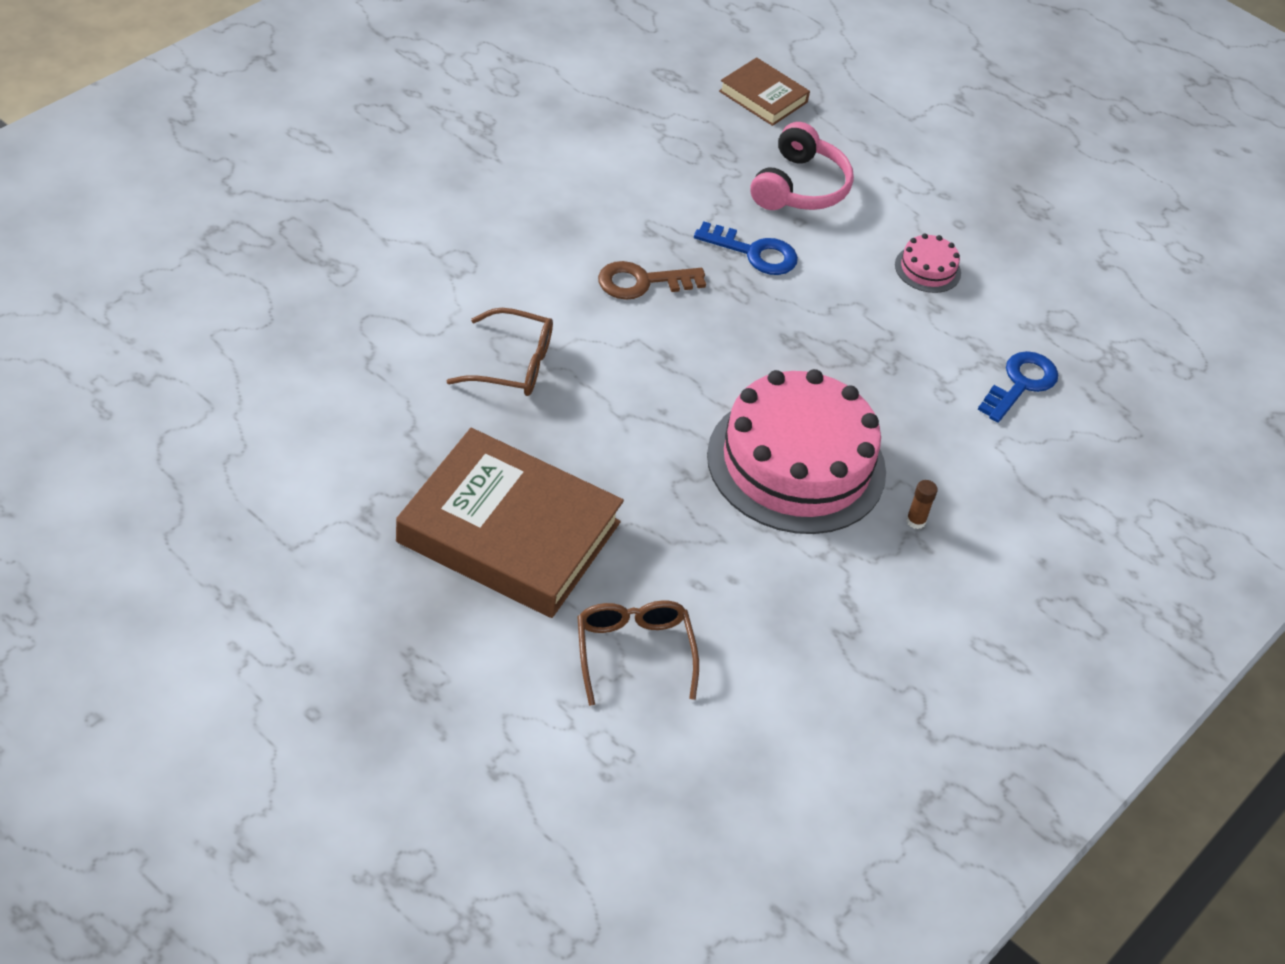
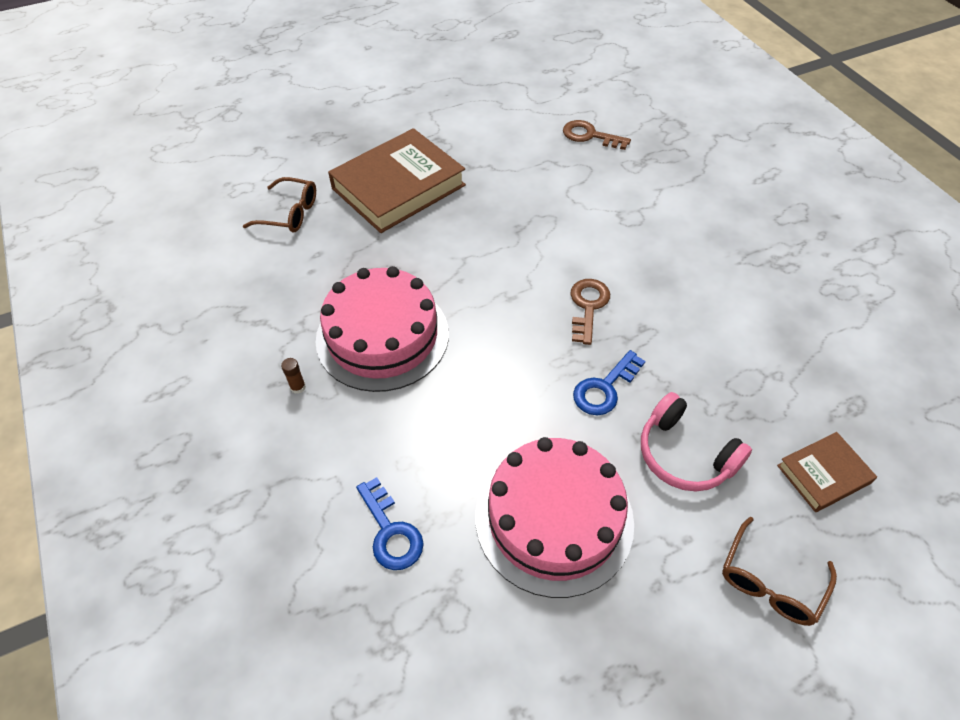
camera: 120 degrees right, 5 degrees up
(284, 328) = (589, 136): none -> brown key
(512, 364) = (528, 219): brown glasses -> brown glasses (770, 581)
(927, 269) = (554, 518): pink cake -> pink cake, size x2.43

